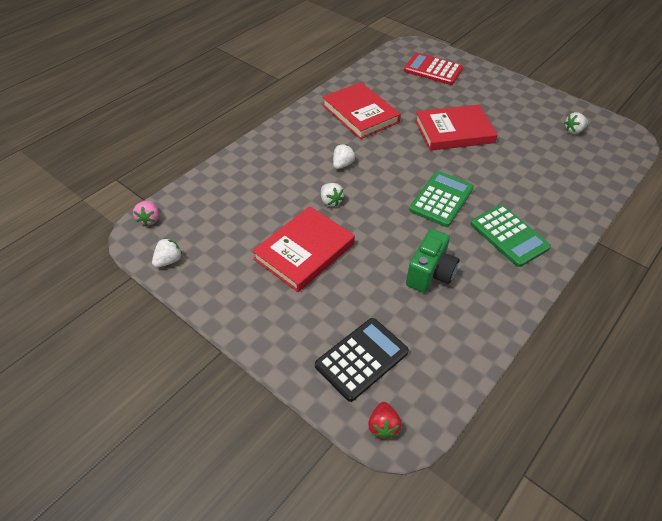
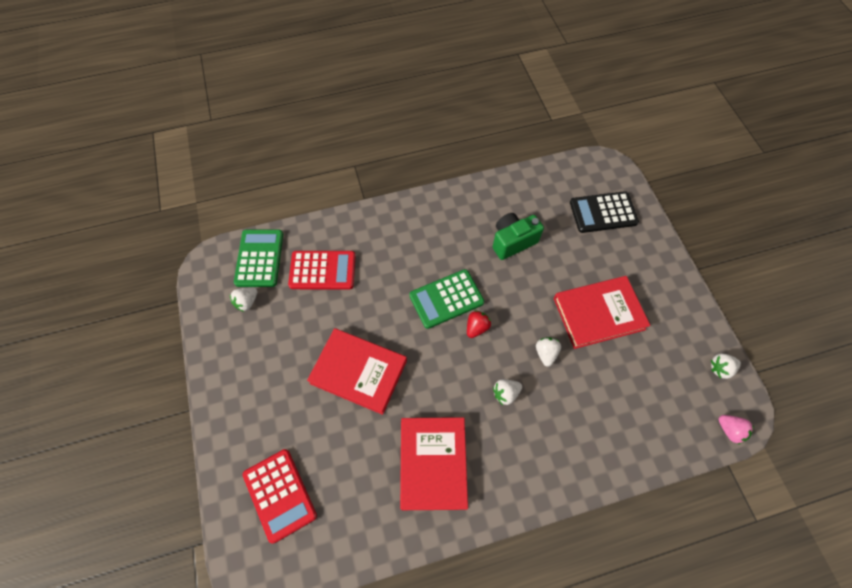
camera: 145 degrees left, 15 degrees up
(149, 219) = (729, 430): pink strawberry -> pink strawberry turned 105 degrees clockwise
(383, 426) = (613, 173): red strawberry -> red strawberry (476, 327)
(509, 236) = (425, 237): green calculator -> green calculator (259, 258)
(553, 171) = (322, 270): none -> red calculator
(573, 130) = (247, 302): white strawberry -> white strawberry turned 120 degrees clockwise

